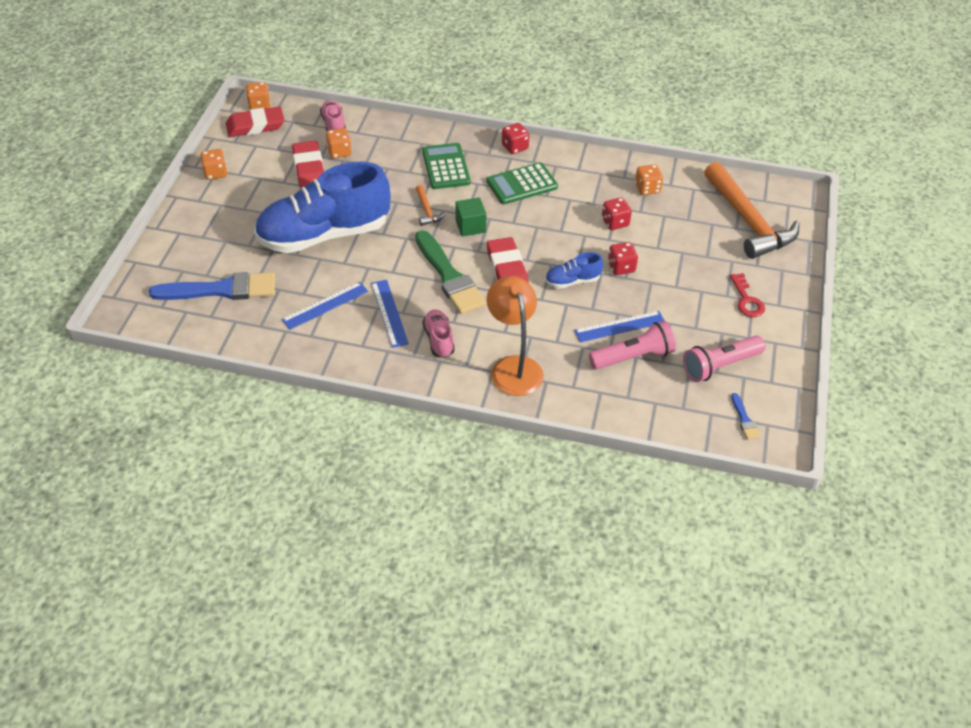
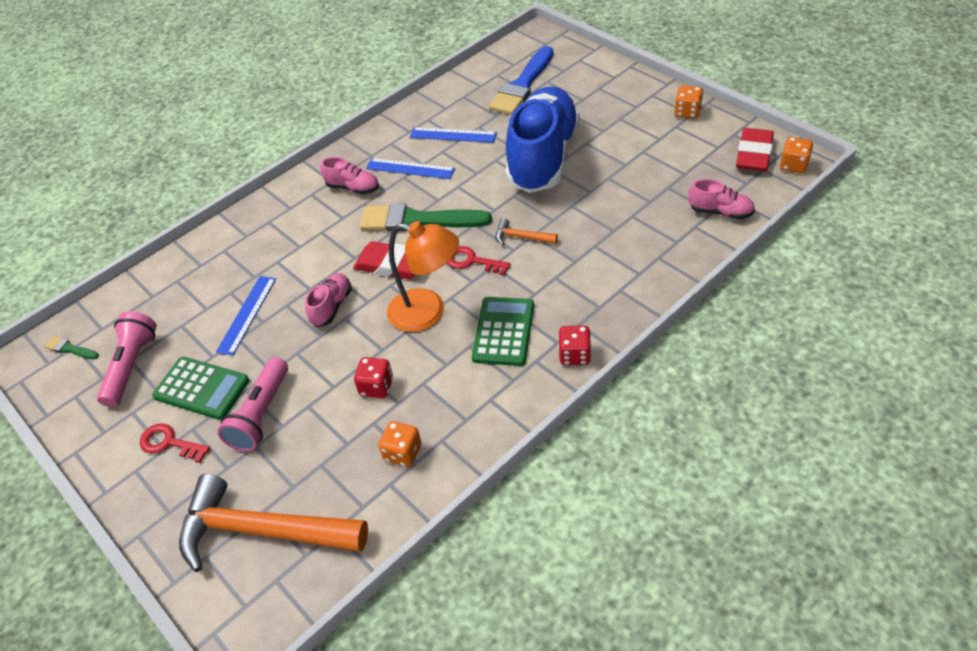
camera: 130 degrees right, 0 degrees up
(309, 168) = (652, 173): red eraser -> none
(325, 305) = (453, 135): blue ruler -> blue ruler turned 75 degrees counterclockwise
(339, 152) = (666, 202): orange dice -> none
(446, 167) = (581, 278): green calculator -> green calculator (201, 388)
(470, 226) = (472, 261): green cube -> red key
(513, 367) = (280, 221): orange lamp -> orange lamp (428, 313)
(572, 281) = (331, 307): blue shoe -> pink shoe
(621, 267) = (312, 356): red dice -> none
(633, 357) = (207, 306): pink flashlight -> pink flashlight (261, 415)
(744, 419) = (70, 349): blue brush -> green brush

